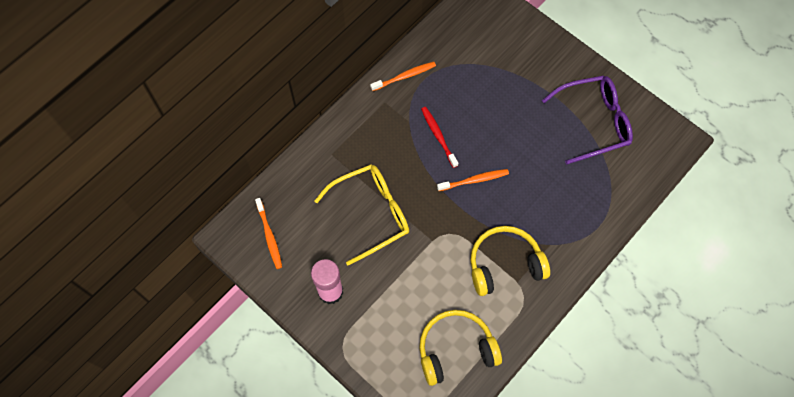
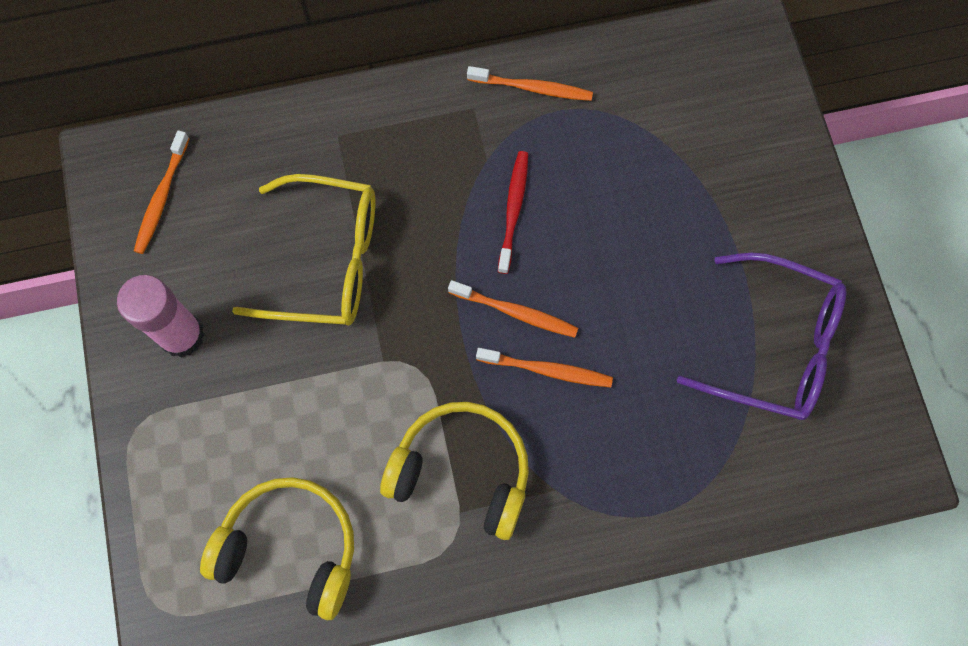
camera: 35 degrees right, 5 degrees up
(507, 196) = (547, 370): none -> orange toothbrush

